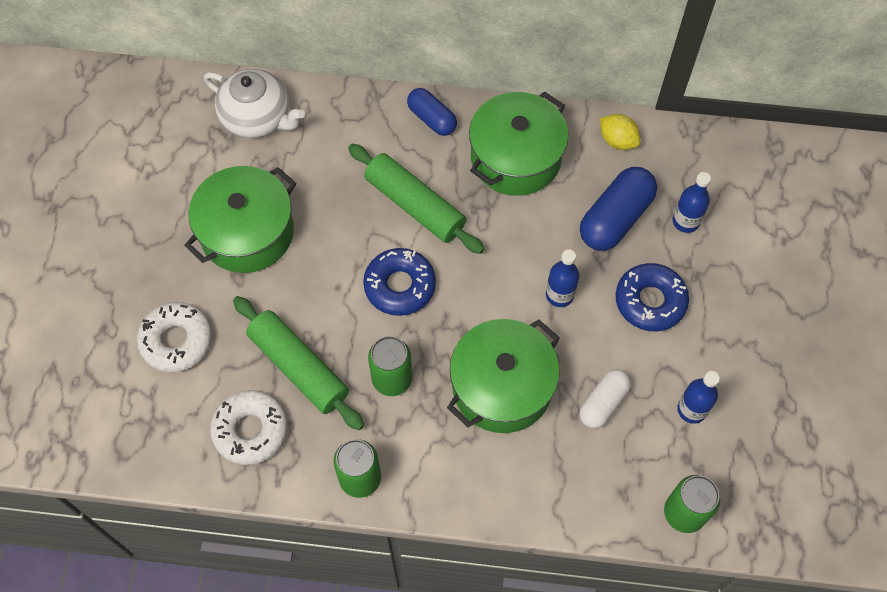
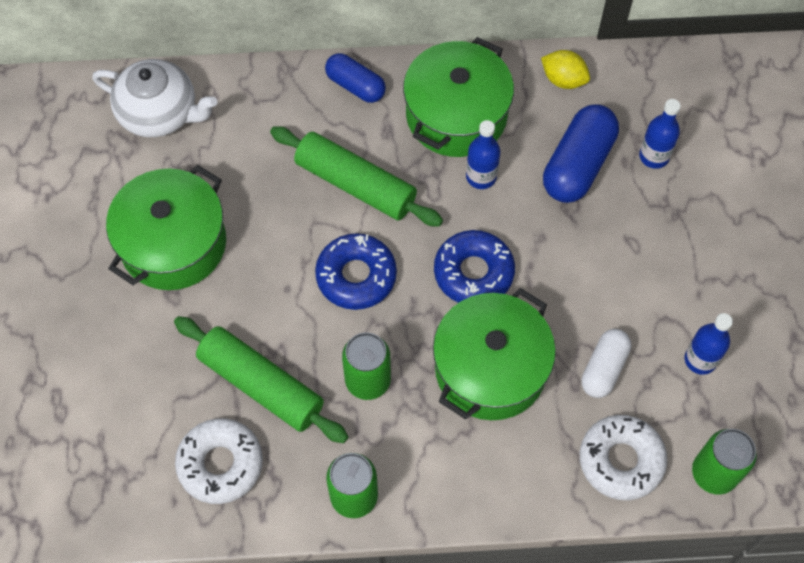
camera: 10 degrees left, 0 degrees up
(176, 341) = (117, 378): white donut -> white donut (621, 460)
(559, 295) = (533, 258): blue bottle -> blue bottle (481, 177)
(650, 301) = (633, 249): blue donut -> blue donut (473, 272)

